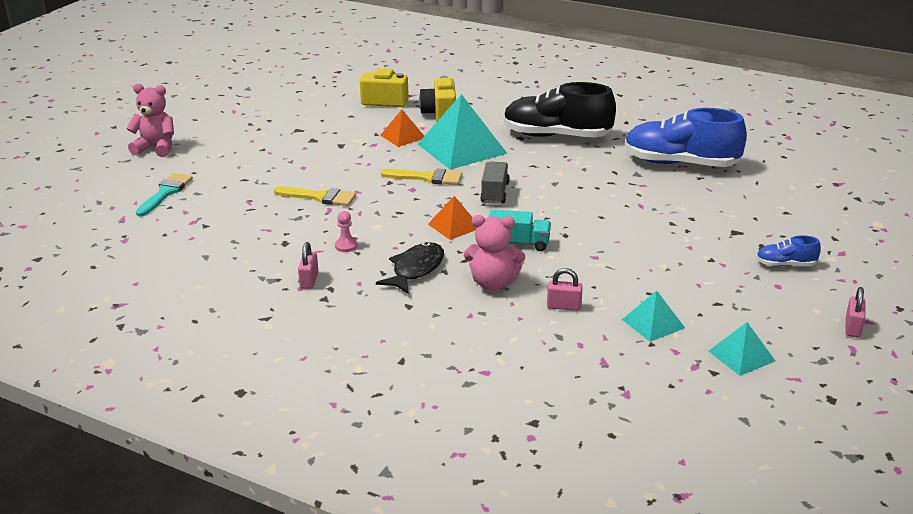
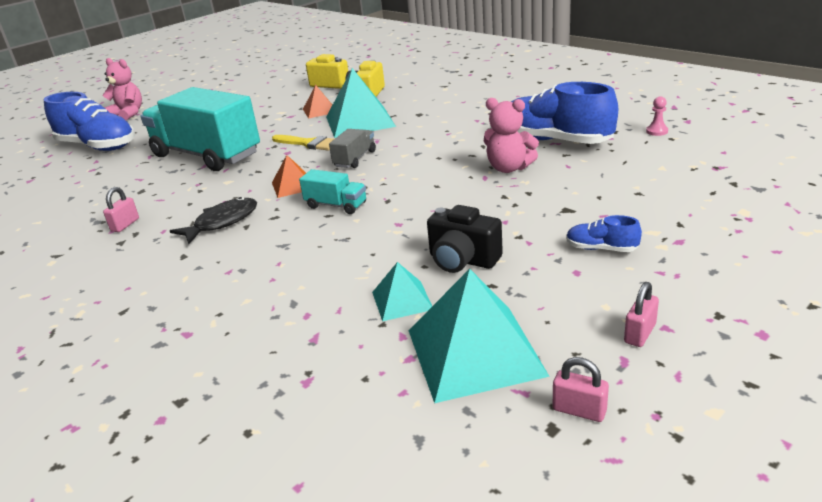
camera: 20 degrees right, 0 degrees up
(165, 193) = (98, 146): turquoise brush -> blue shoe
(320, 197) = (206, 155): yellow brush -> turquoise truck
(346, 246) = (185, 197): pink pawn -> pink pawn (657, 131)
(493, 283) = (278, 241): pink teddy bear -> pink teddy bear (509, 168)
(556, 136) = (453, 113): black shoe -> none
(564, 306) = (325, 272): pink padlock -> pink padlock (579, 410)
(678, 285) = (462, 260): none -> black camera
(741, 356) = (474, 352): turquoise pyramid -> turquoise pyramid, size x1.93

